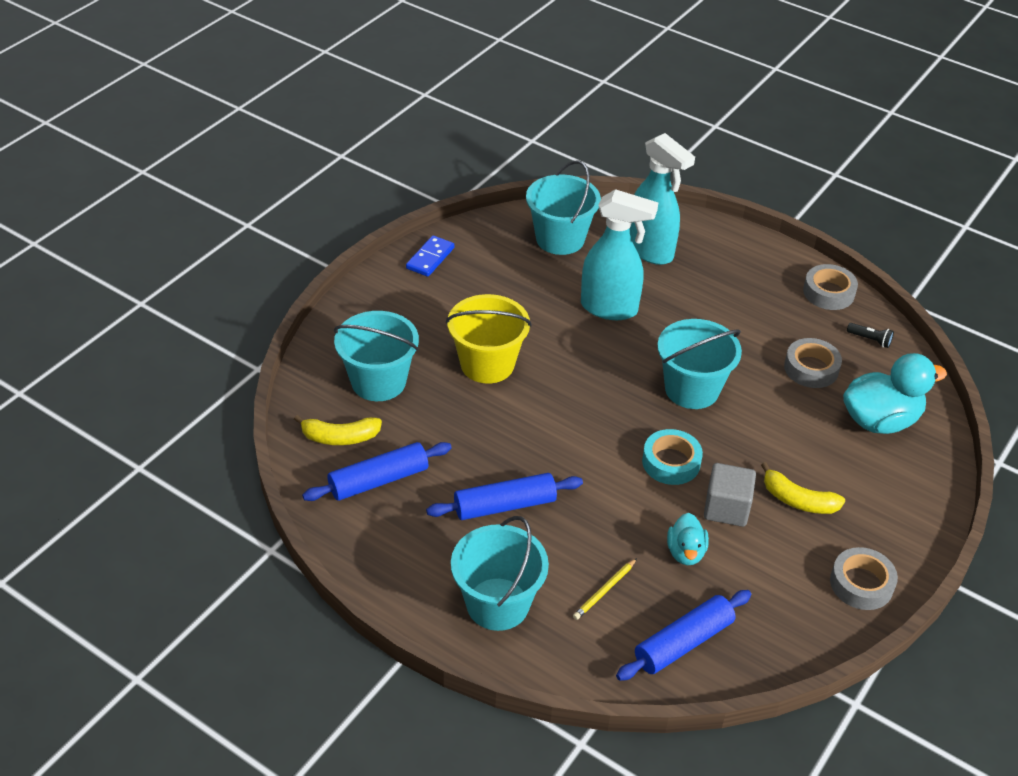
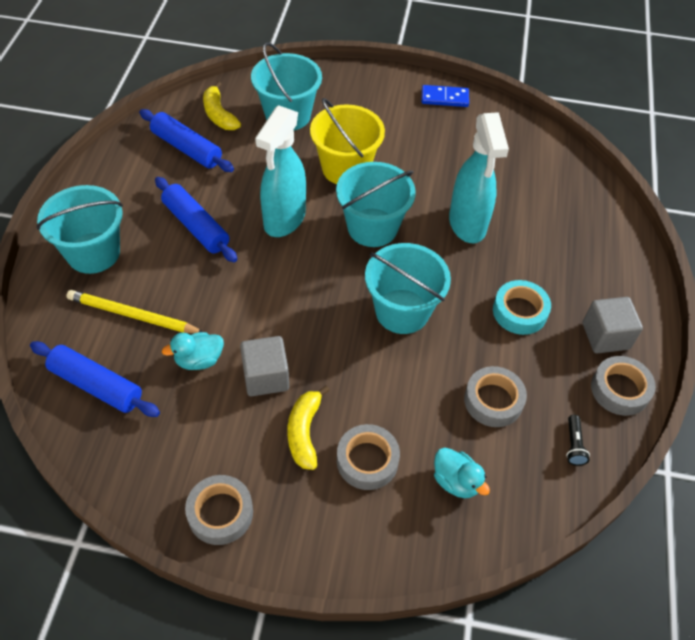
camera: 65 degrees right, 10 degrees up
(560, 239) = (532, 166): turquoise bucket -> turquoise bucket (372, 227)
(605, 591) = (133, 315): yellow pencil -> yellow pencil, size x1.69
(650, 251) = (566, 231): turquoise spray bottle -> turquoise spray bottle (284, 219)
(671, 462) = (301, 321): turquoise tape -> turquoise tape (519, 311)
(773, 277) = (605, 336): none -> grey cube
(841, 468) = (367, 460): none -> grey tape
(880, 420) = (456, 481): turquoise duck -> turquoise duck, size x0.55

